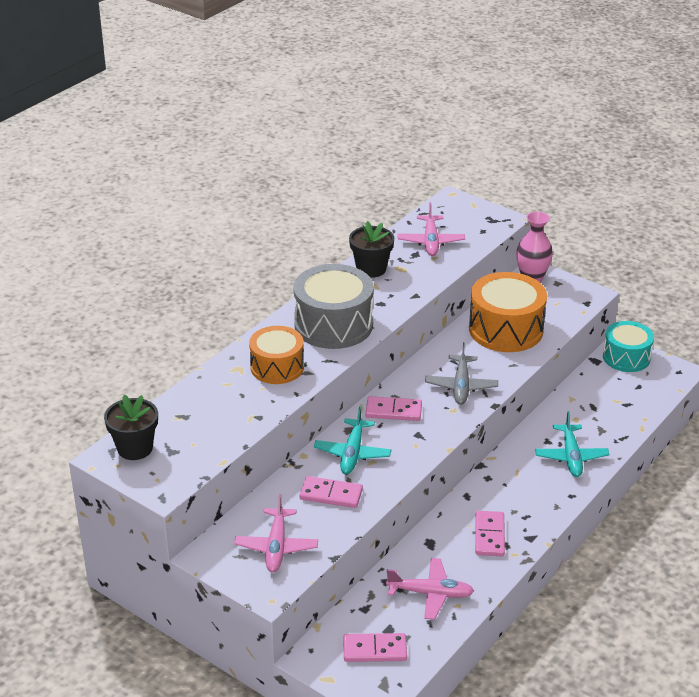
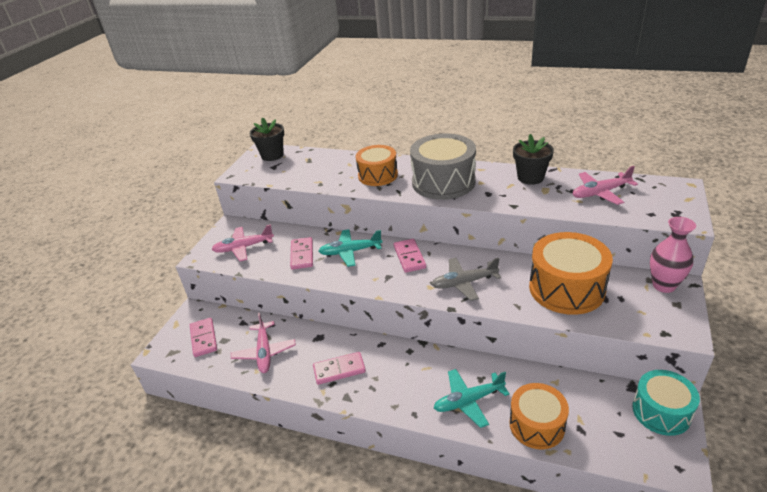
camera: 75 degrees right, 0 degrees up
(613, 426) = (537, 425): none -> orange drum

